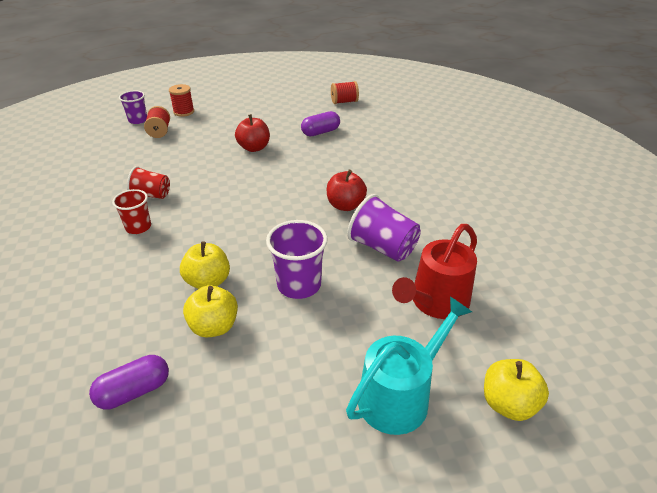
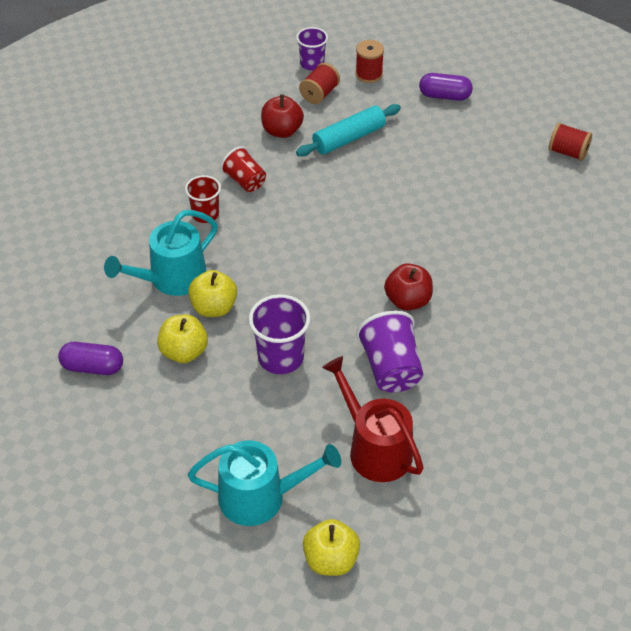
camera: 40 degrees right, 10 degrees up
(150, 281) = (172, 278): none -> turquoise watering can
(205, 144) = (349, 138): none -> turquoise rolling pin
(254, 148) = (393, 171): red apple -> red apple (282, 131)
(320, 132) = (487, 187): purple capsule -> purple capsule (444, 96)
(436, 302) = (375, 449): red watering can -> red watering can turned 60 degrees clockwise

